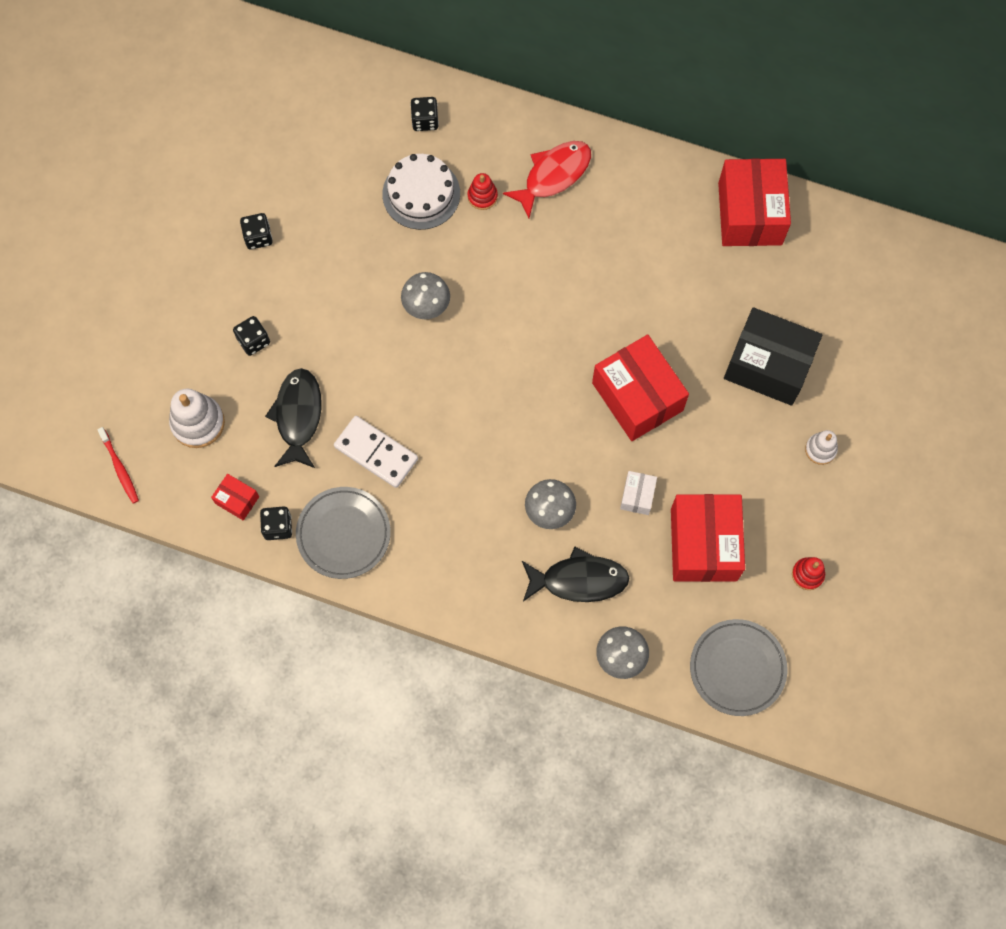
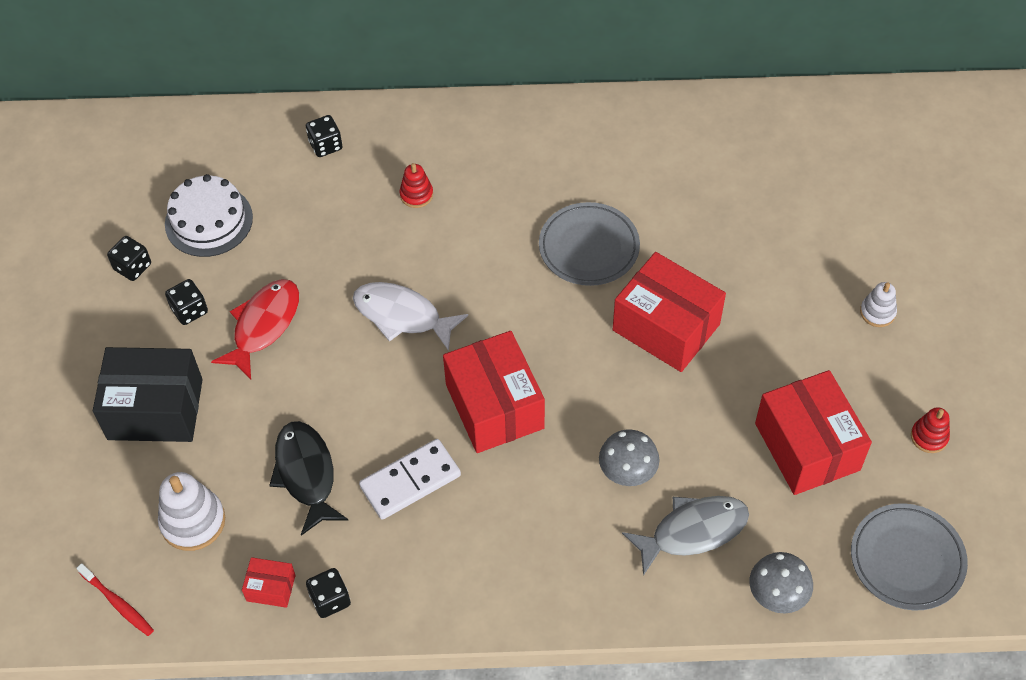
camera: 20 degrees left, 15 degrees down
(253, 341) = (224, 415): black dice -> black dice (133, 267)
(343, 534) = (409, 579): grey plate -> grey plate (589, 247)
(376, 453) = (410, 481): white domino -> white domino turned 45 degrees counterclockwise
(421, 194) = (350, 213): white cake -> white cake (208, 221)
(426, 305) = (402, 316): grey mushroom -> white fish
(553, 175) = (481, 153): red fish -> red fish (263, 325)
(579, 580) = (693, 531): black fish -> grey fish
(637, 496) = (714, 424): white box -> none
(750, 213) = (695, 123): red box -> red box (494, 406)
(768, 365) = (784, 253): black box -> black box (155, 409)

